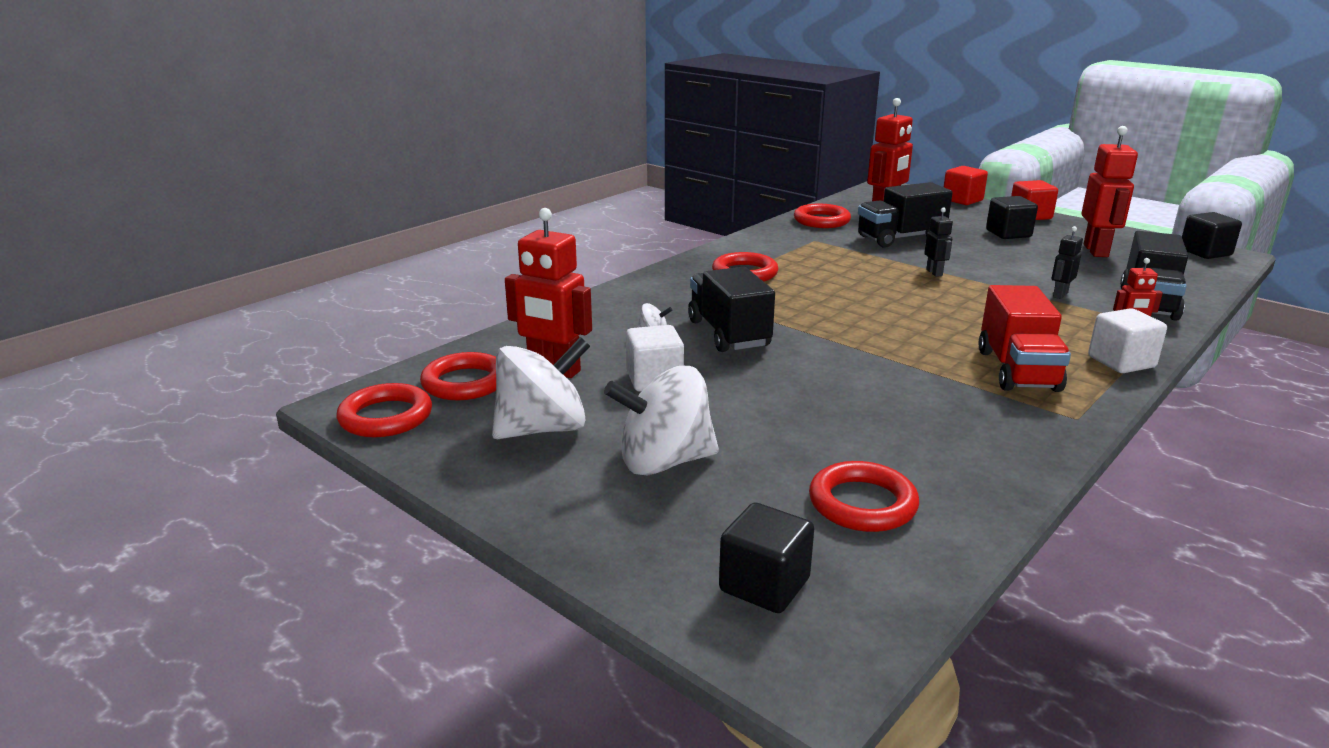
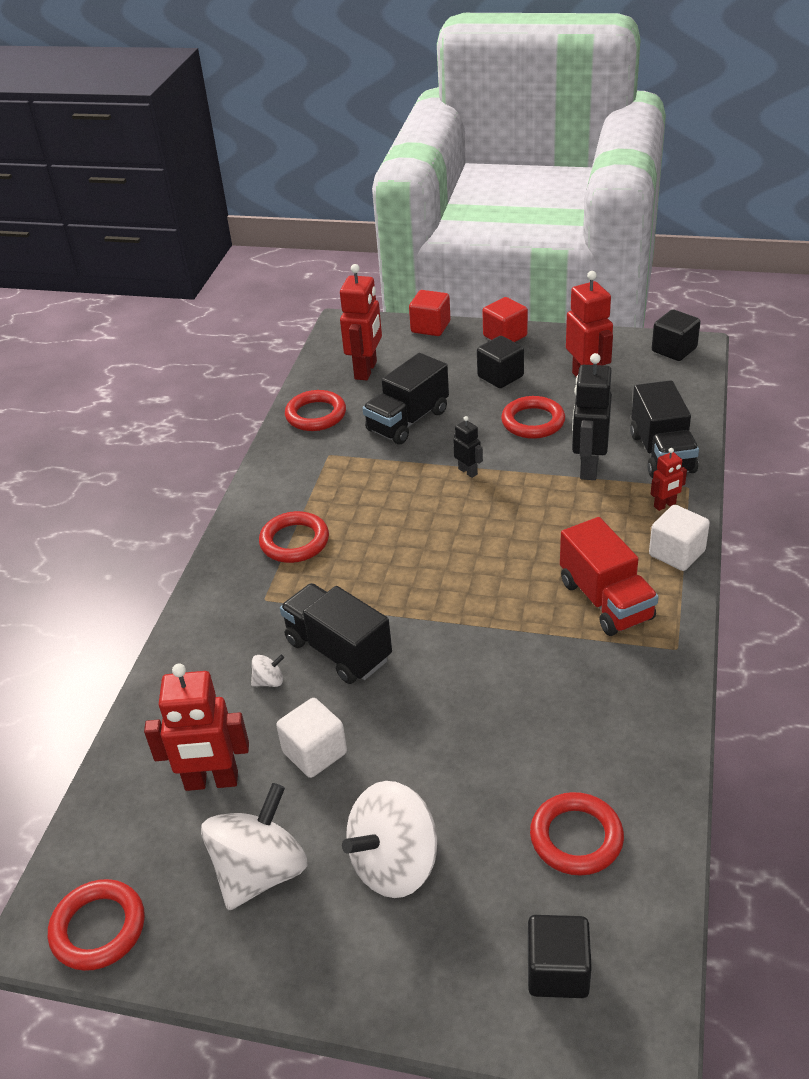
camera: 25 degrees left, 15 degrees up
(465, 383) = (138, 840): red ring -> red ring (533, 422)
(1060, 295) = (588, 467): black robot -> black robot, size x1.95

